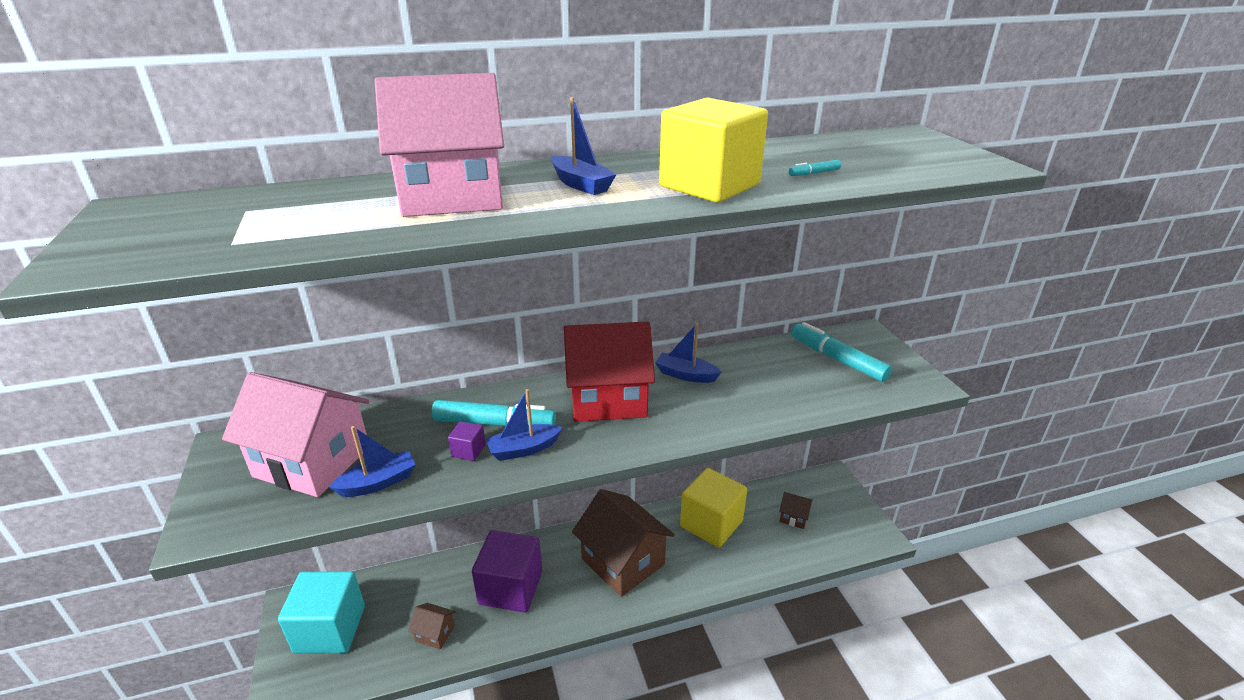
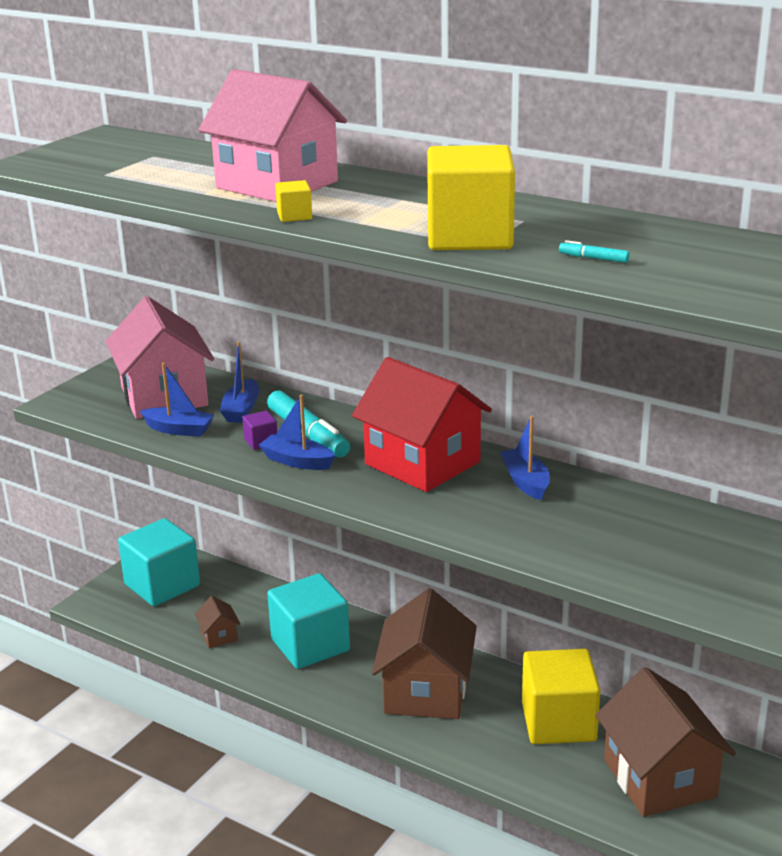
camera: 50 degrees right, 5 degrees down
(510, 588) = (310, 645): purple cube -> turquoise cube
(543, 215) = (294, 216): none -> yellow cube
(581, 184) = (380, 204): blue boat -> blue boat (241, 410)
(793, 517) = (659, 778): brown house -> brown house, size x2.34
(837, 359) = (715, 551): turquoise marker -> none

